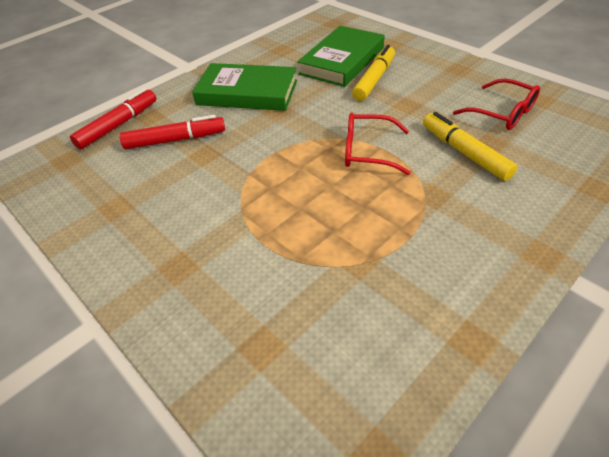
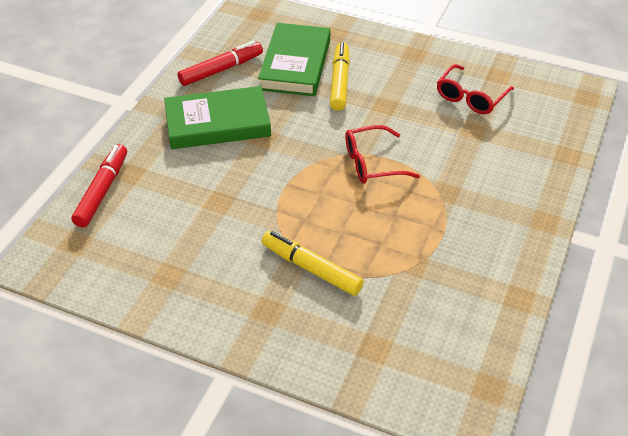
camera: 25 degrees left, 0 degrees up
(175, 140) = (178, 193): red marker -> red marker (221, 70)
(464, 152) = (455, 145): yellow marker -> yellow marker (311, 268)
(501, 113) = (471, 97): red glasses -> red glasses turned 105 degrees clockwise

